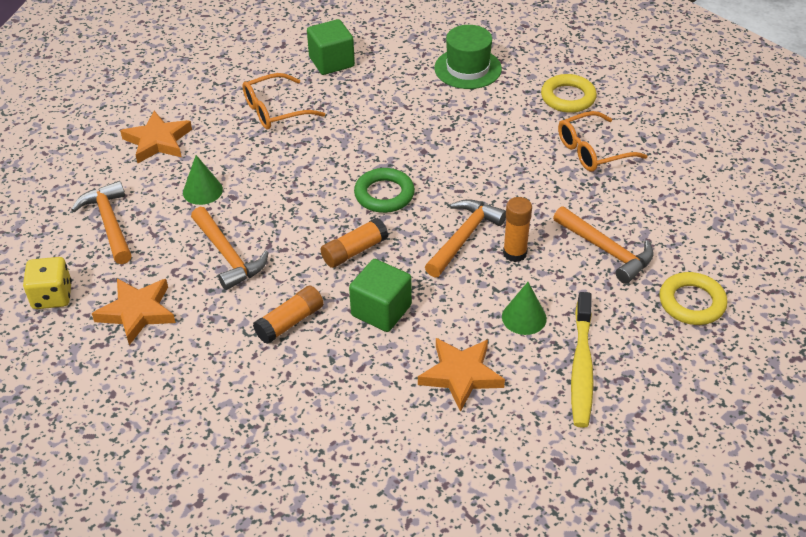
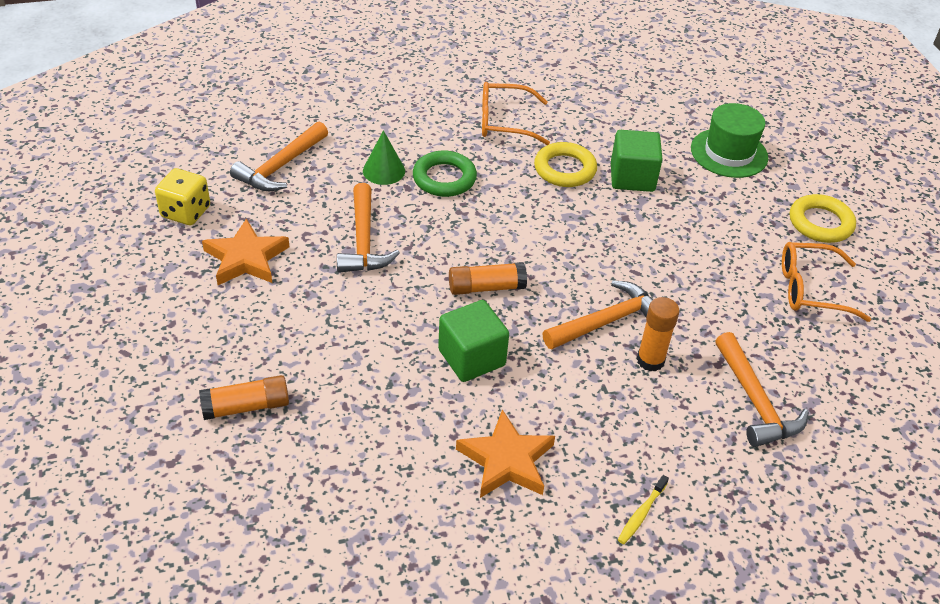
camera: 25 degrees right, 0 degrees up
(109, 223) = (280, 167): orange hammer -> orange hammer turned 150 degrees counterclockwise
(158, 141) = (376, 109): orange star -> none
(290, 322) = (376, 329): orange glue stick -> orange glue stick (246, 406)
(331, 62) = (592, 96): green cube -> green cube (632, 177)
(384, 194) = (555, 244): green ring -> green ring (444, 178)
(524, 317) = (614, 431): green cone -> none
(581, 367) = (641, 514): yellow toothbrush -> yellow toothbrush, size x0.47
(692, 302) = (817, 502): yellow ring -> yellow ring (565, 169)

